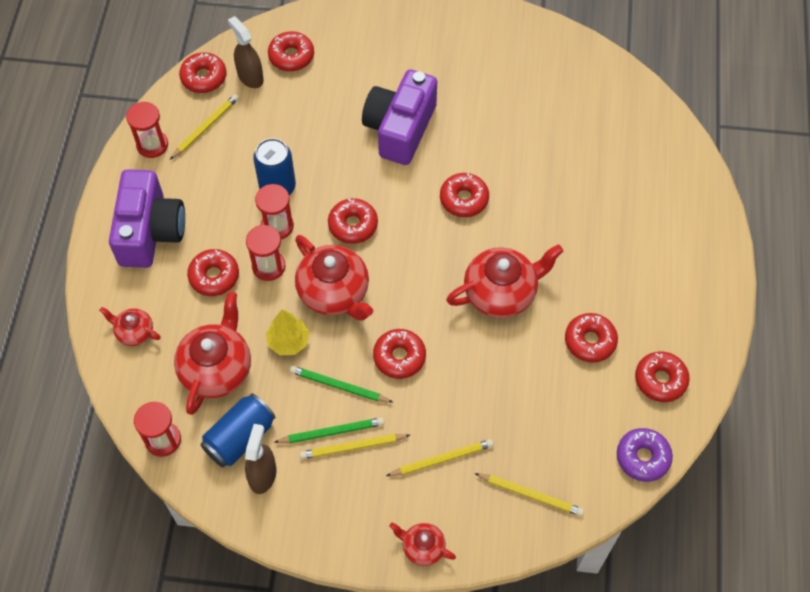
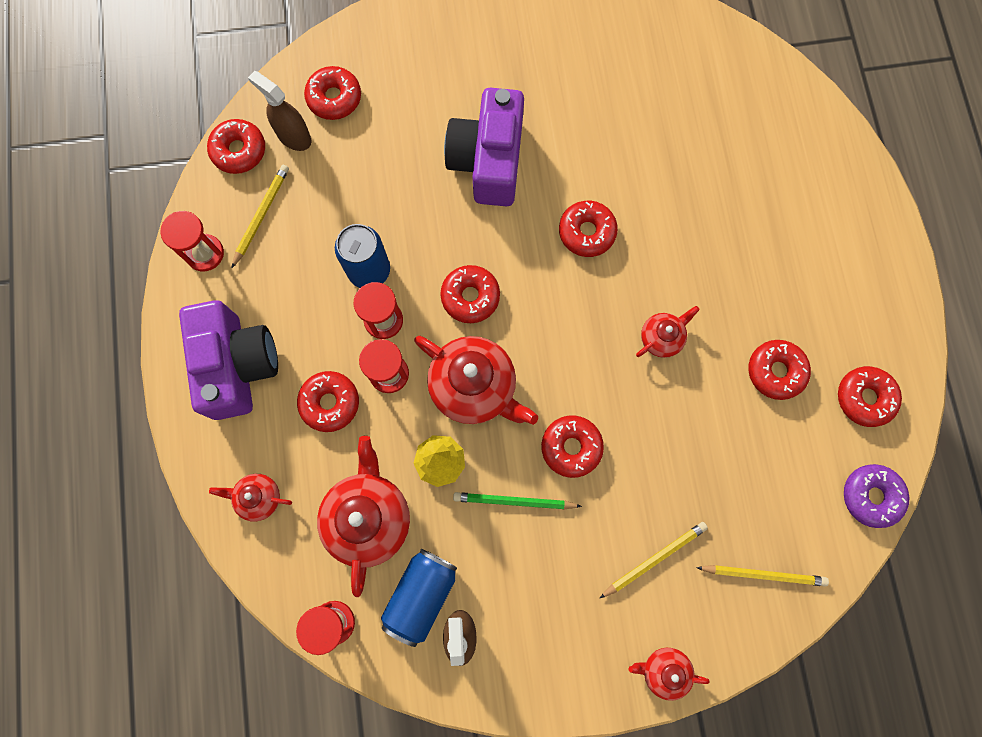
camera: 15 degrees left, 15 degrees up
(331, 432) = (522, 560): green pencil -> none
(353, 447) = (551, 571): yellow pencil -> none
(501, 292) = (662, 337): red teapot -> red teapot, size x0.53

